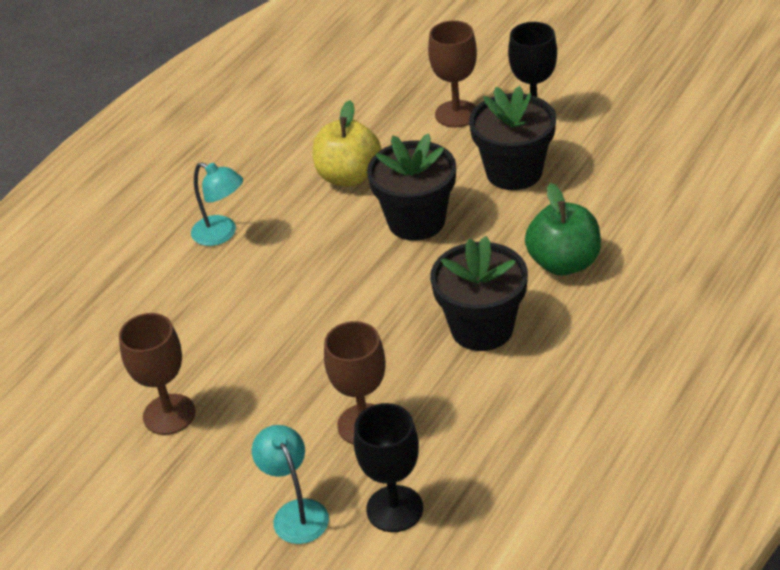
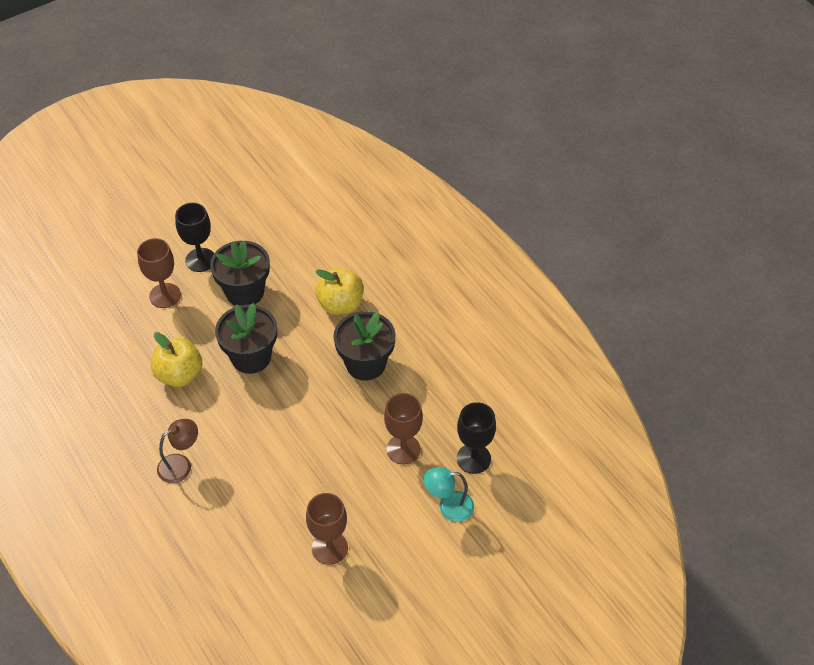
camera: 70 degrees left, 10 degrees up
(222, 234) = (181, 464): turquoise lamp -> brown lamp
(563, 263) = (340, 304): green apple -> yellow apple

